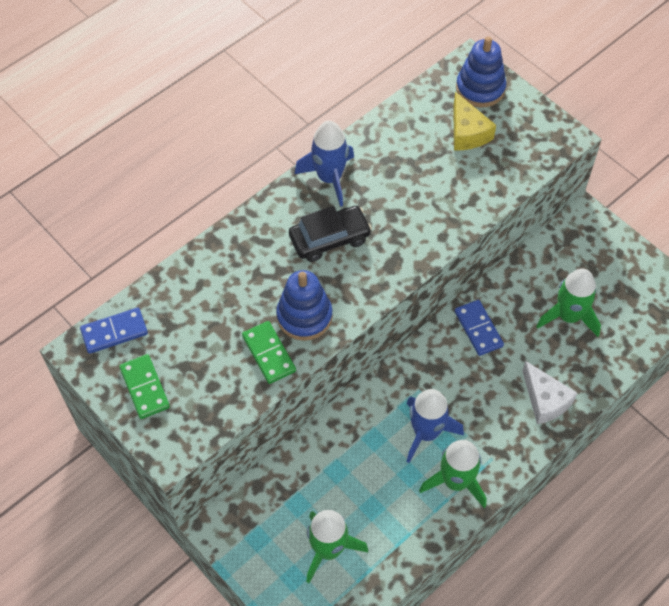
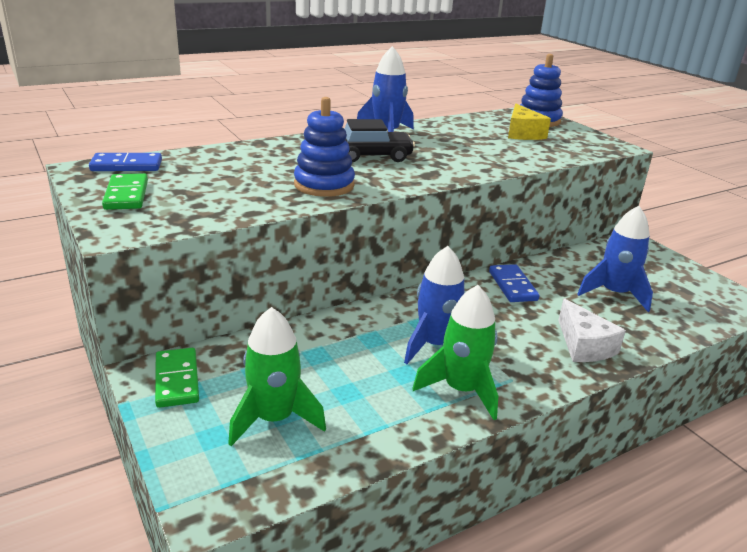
camera: 10 degrees right, 30 degrees down
(269, 353) = (273, 197): green domino -> green domino (177, 380)
(568, 316) = (614, 294): green rocket -> blue rocket

